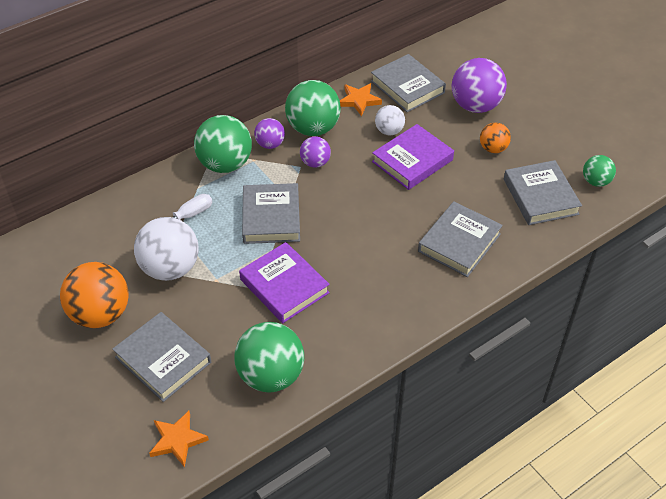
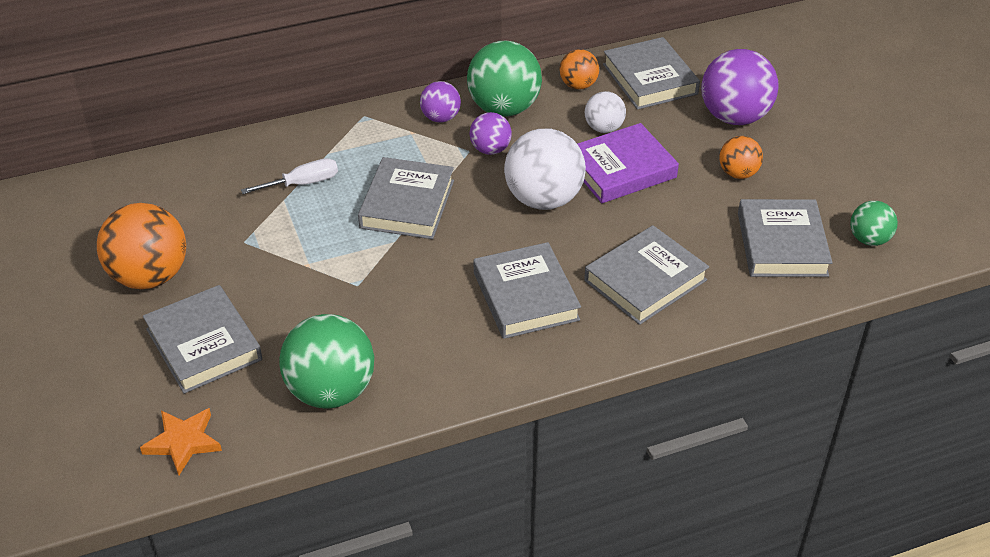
camera: 15 degrees right, 5 degrees down
(170, 268) = (256, 240): white ball -> white ball (543, 199)
(225, 164) = (374, 131): green ball -> none
(284, 286) = (391, 288): purple book -> none
(359, 101) = (578, 85): orange star -> orange ball
(382, 272) = (526, 296): none -> grey book

